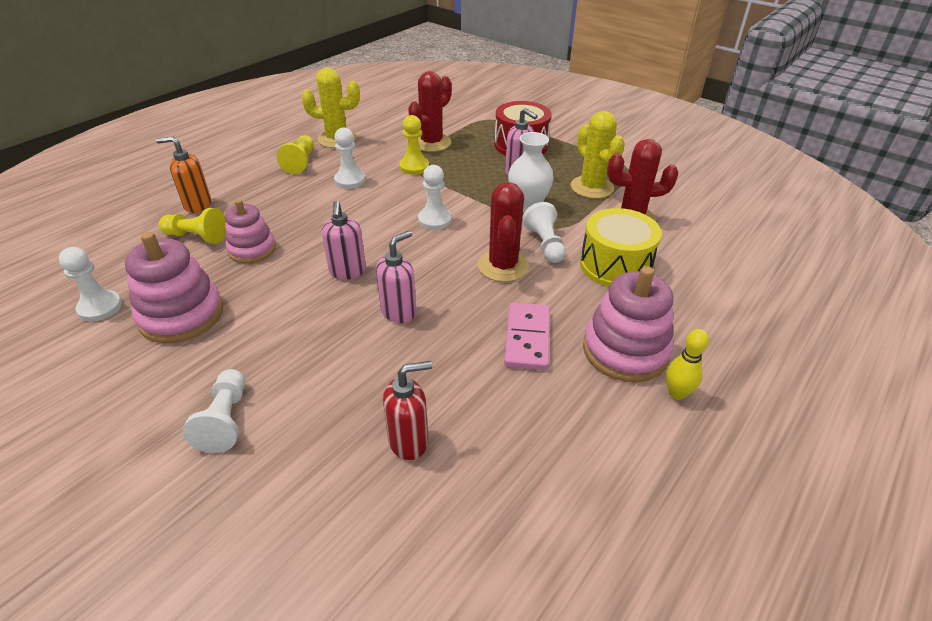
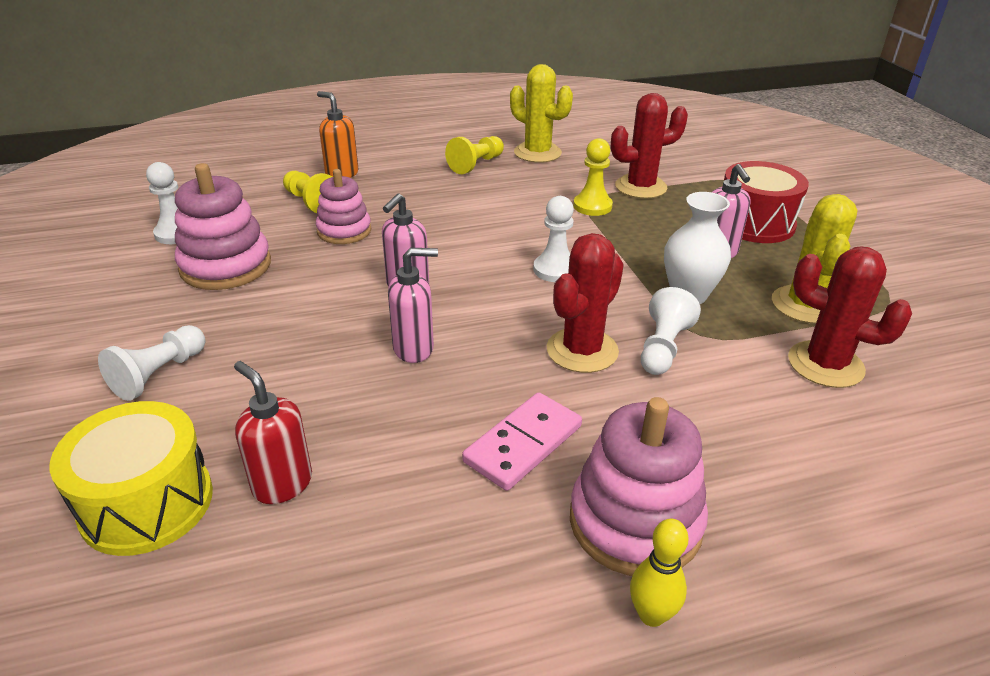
camera: 35 degrees right, 5 degrees down
(350, 180) = (507, 198): white pawn -> none
(409, 441) = (282, 484): red soap dispenser -> red soap dispenser turned 150 degrees counterclockwise
(615, 265) = (735, 412): yellow drum -> yellow drum (147, 503)

